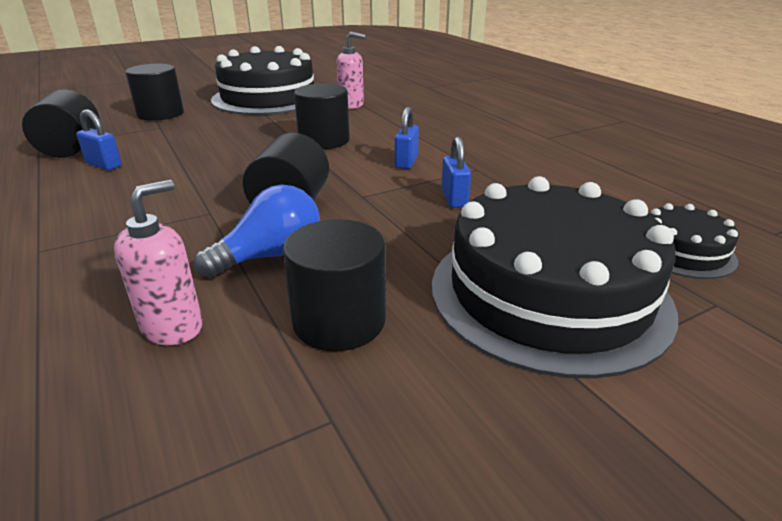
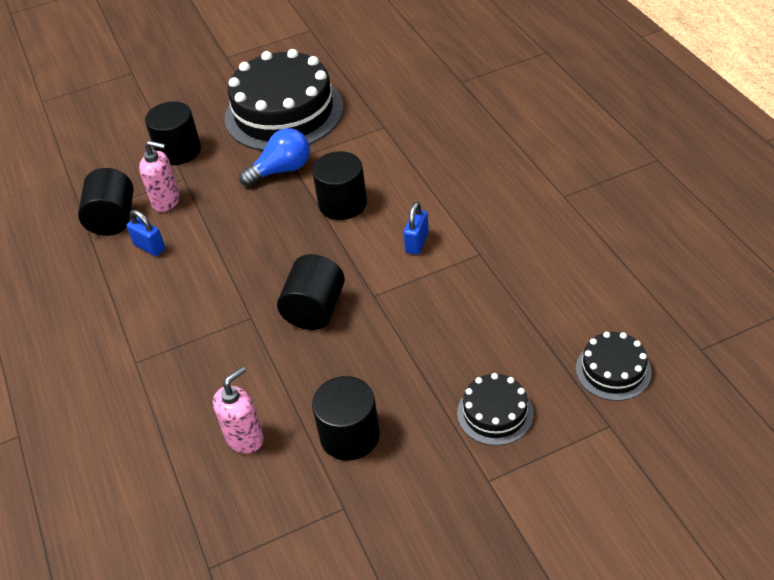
camera: 10 degrees right, 15 degrees up
(271, 256) = (302, 371): blue light bulb -> blue light bulb (281, 170)
(351, 105) = (372, 128): pink soap dispenser -> pink soap dispenser (166, 201)
(454, 199) = (450, 300): blue padlock -> none
(548, 293) = (495, 413): black cake -> black cake, size x0.46

